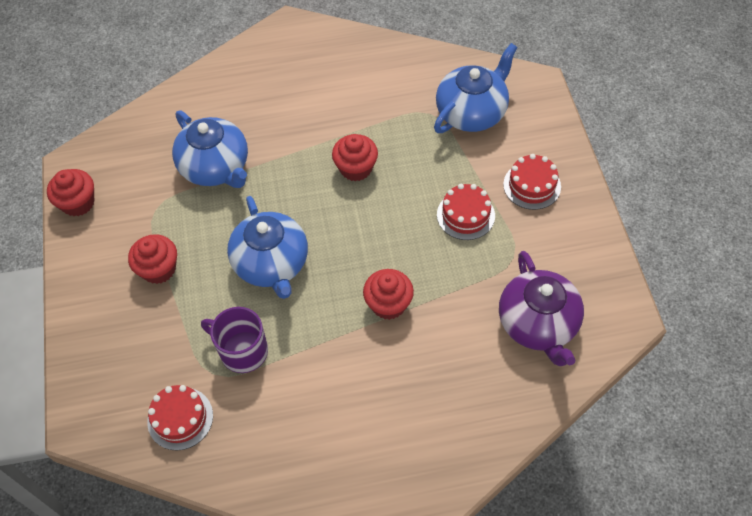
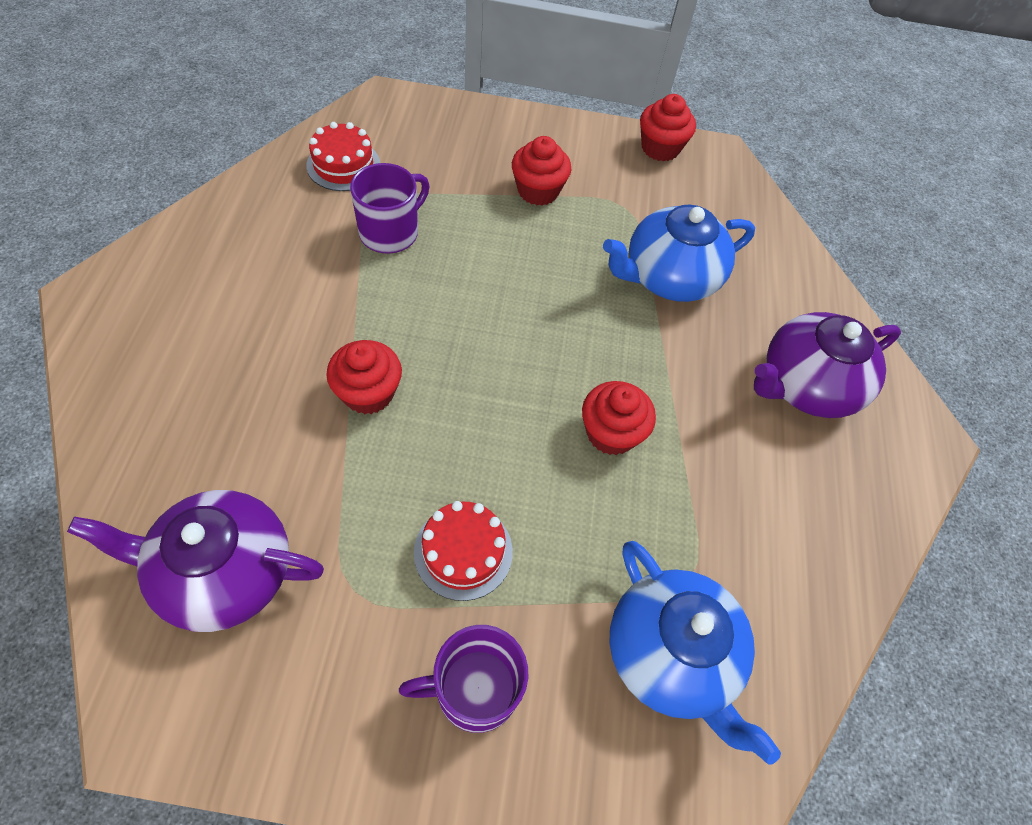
camera: 100 degrees right, 0 degrees up
(272, 264) = (494, 291): blue teapot -> none
(276, 83) = (806, 385): none -> purple teapot
(532, 185) = (474, 689): red cake -> purple mug

